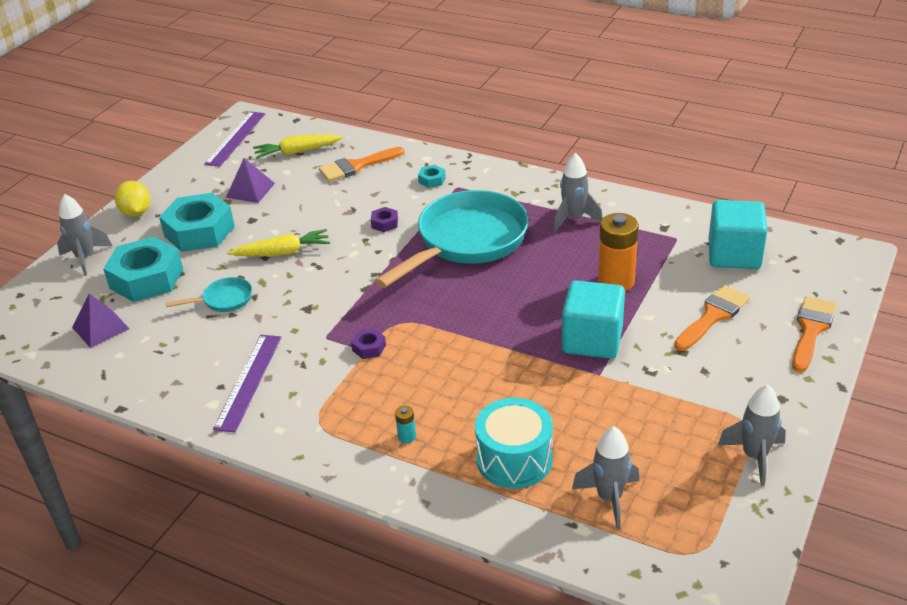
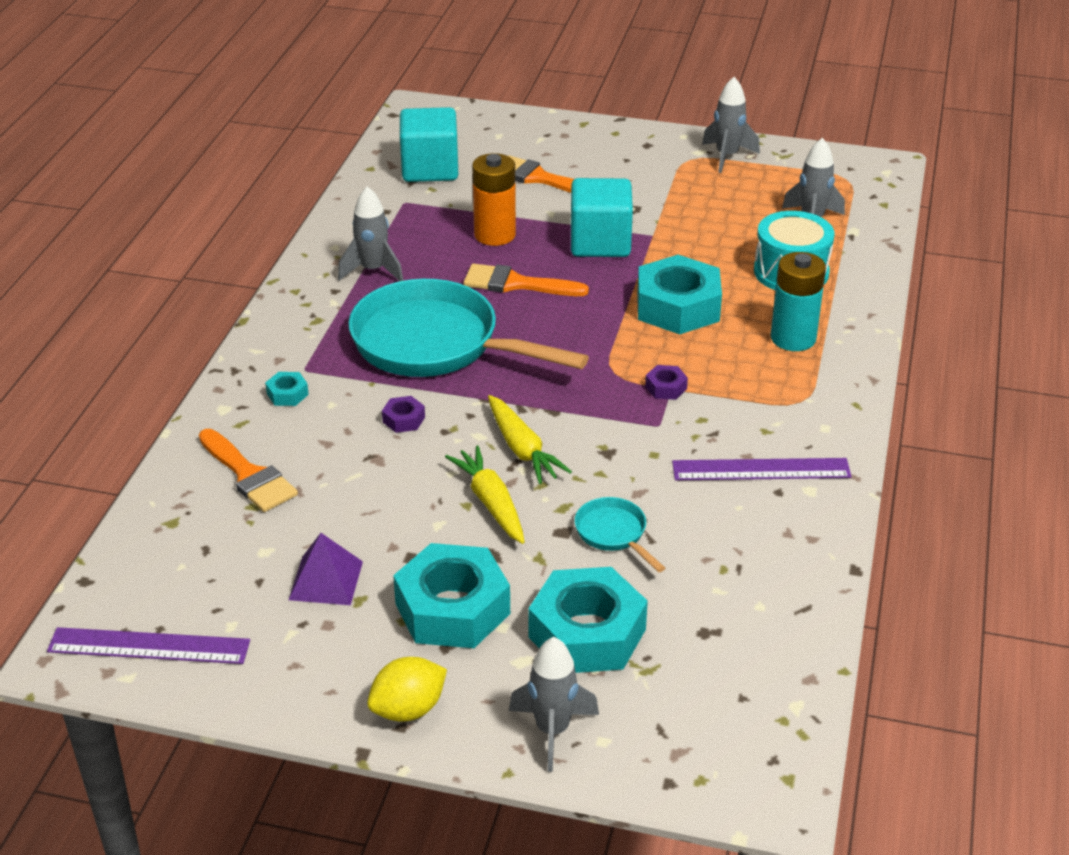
camera: 105 degrees left, 0 degrees up
(100, 328) = (714, 646): purple pyramid -> none
(297, 152) = (202, 553): yellow carrot -> yellow carrot (522, 449)
(407, 437) = (793, 338): turquoise battery -> turquoise battery, size x2.33
(477, 372) = (678, 307): none -> turquoise nut
(811, 330) = (545, 130): orange brush -> orange brush (516, 284)

